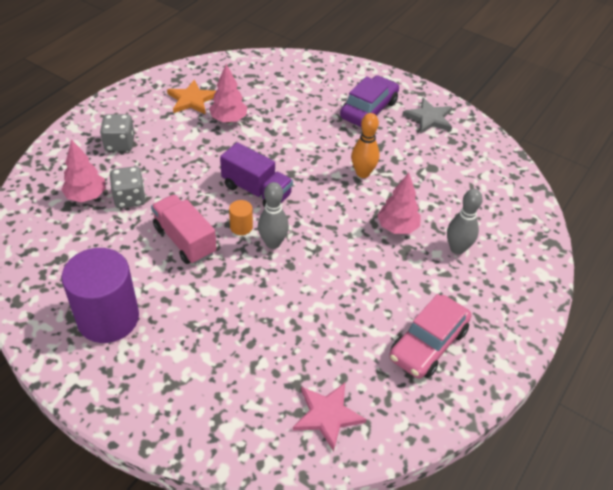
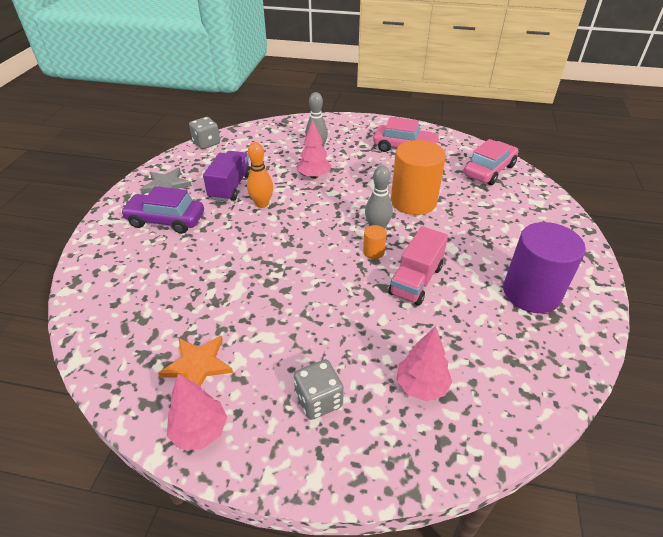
camera: 110 degrees left, 5 degrees down
(130, 198) = (396, 344): grey dice -> grey dice (206, 143)
(229, 119) = (224, 315): pink tree -> pink tree (200, 431)
(256, 190) = (323, 257): purple truck -> purple truck (230, 187)
(302, 295) = (413, 201): none -> orange cylinder
(327, 415) = (489, 170): pink star -> pink car

